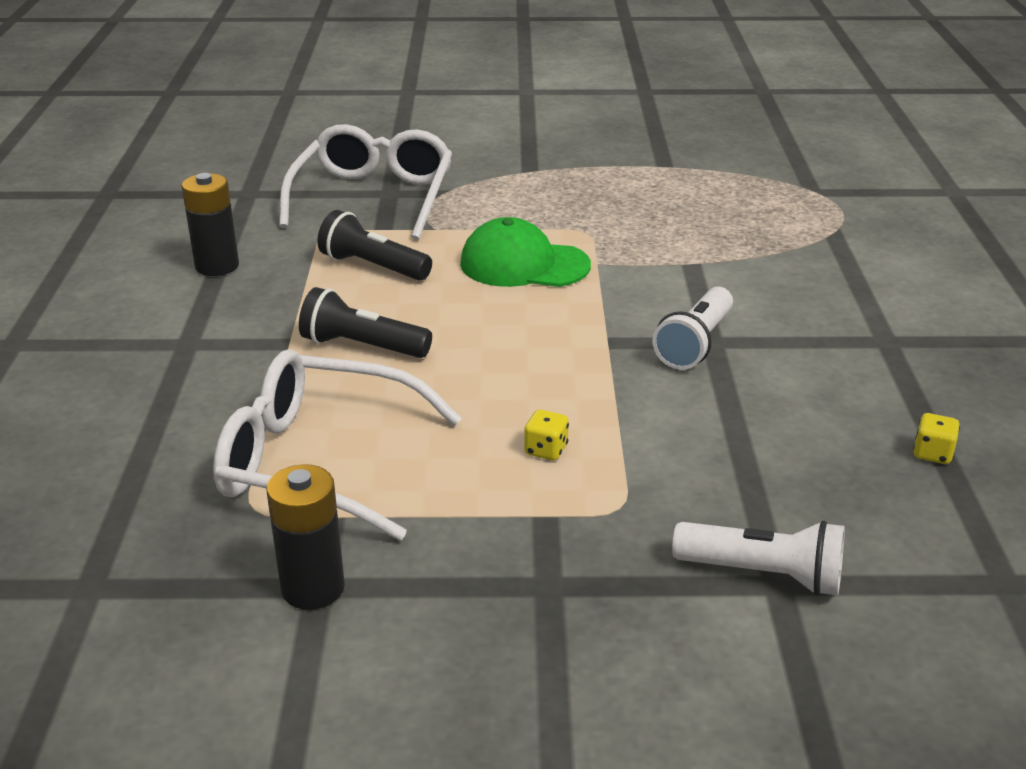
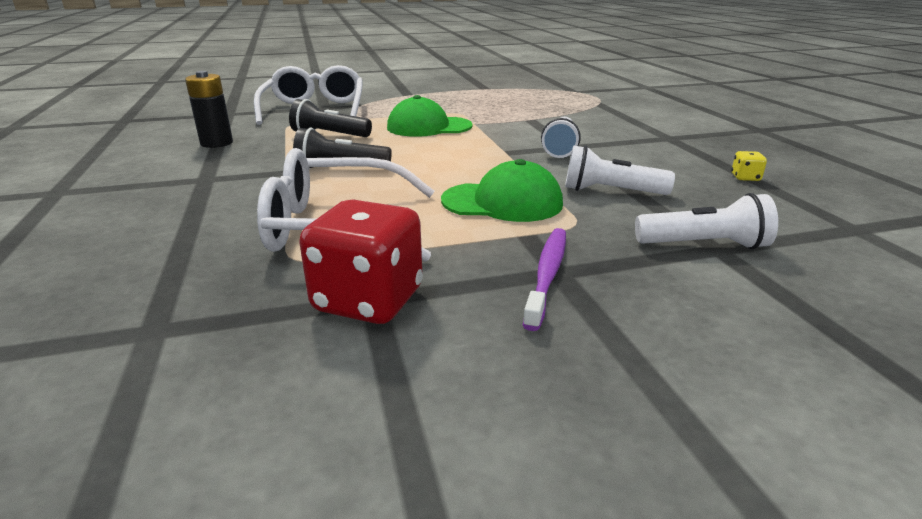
camera: 15 degrees left, 5 degrees down
(313, 588) = (368, 300): black battery -> red dice
(532, 586) = (547, 274): none -> purple toothbrush
(546, 450) = (502, 202): yellow dice -> green cap
(707, 452) = (610, 191): none -> white flashlight

